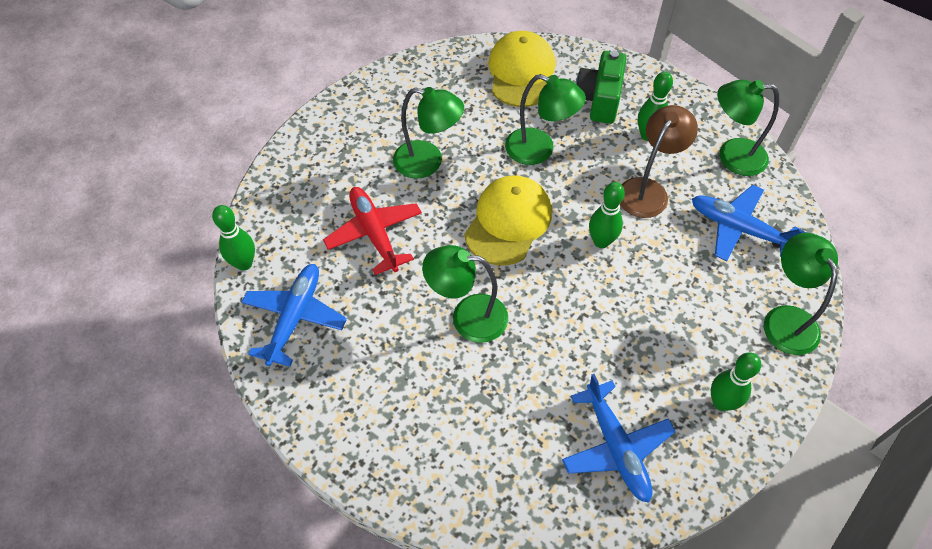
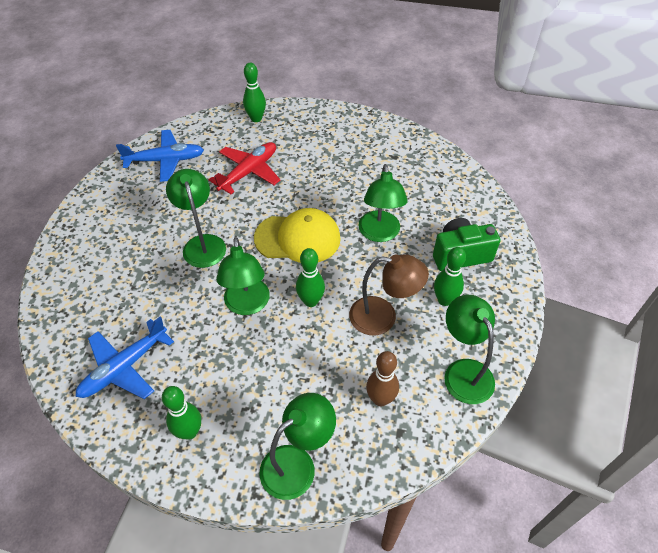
camera: 65 degrees right, 5 degrees down
(244, 263) = (195, 124): green bowling pin -> green bowling pin (256, 118)
(428, 162) = (327, 176): green lamp -> green lamp (247, 305)
(521, 72) = (452, 197): yellow cap -> none
(739, 229) = (380, 399): blue plane -> brown bowling pin

